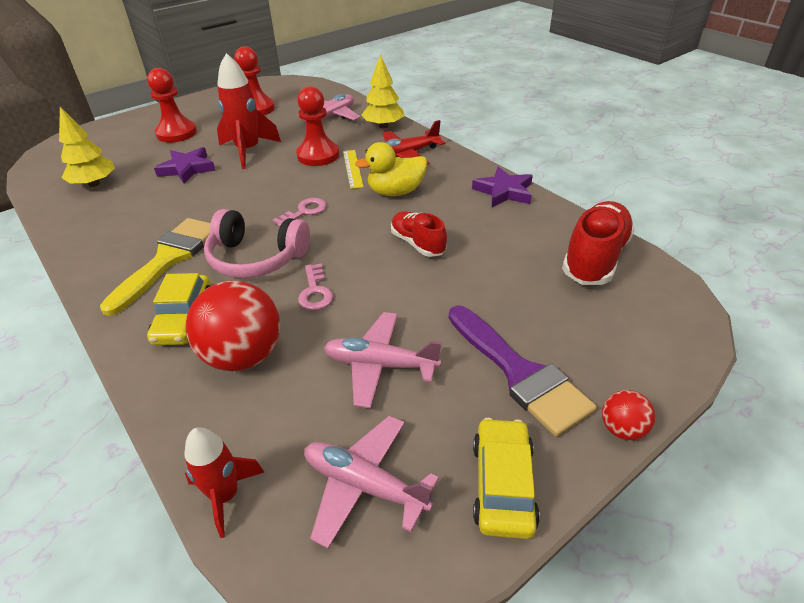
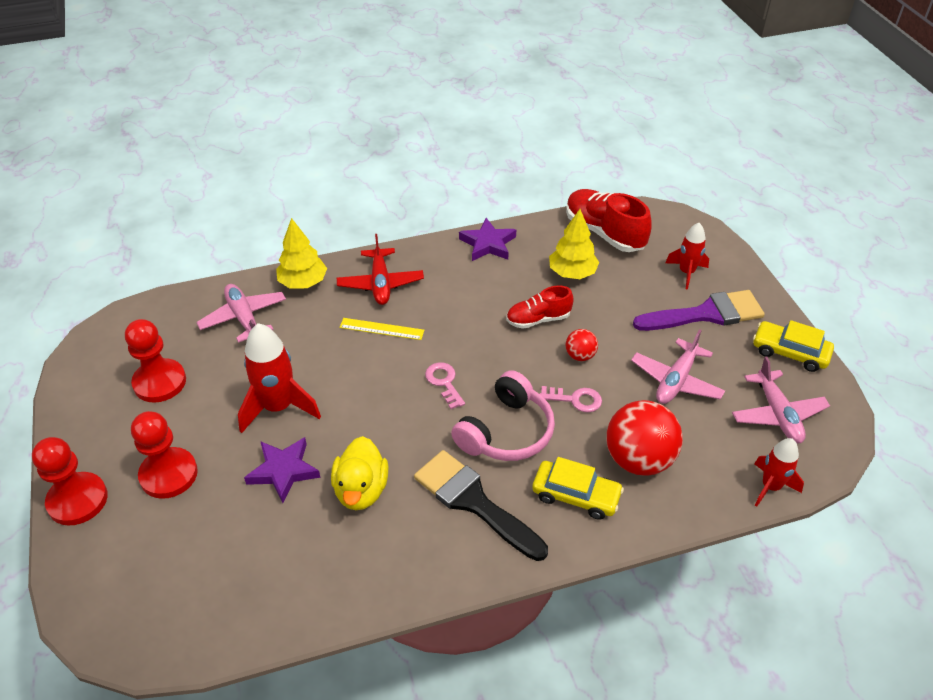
camera: 70 degrees left, 5 degrees up
(94, 184) = (258, 572): yellow tree -> yellow tree (572, 273)
(168, 259) = (473, 502): yellow brush -> black brush
(318, 155) = (333, 349): red pawn -> red pawn (77, 500)
(365, 485) = (777, 414): pink plane -> pink plane turned 60 degrees counterclockwise
(395, 192) = (447, 310): yellow duck -> yellow duck (361, 490)
(585, 340) = (686, 273): none -> red rocket
(622, 429) = (763, 289): red ball -> red ball (580, 355)

